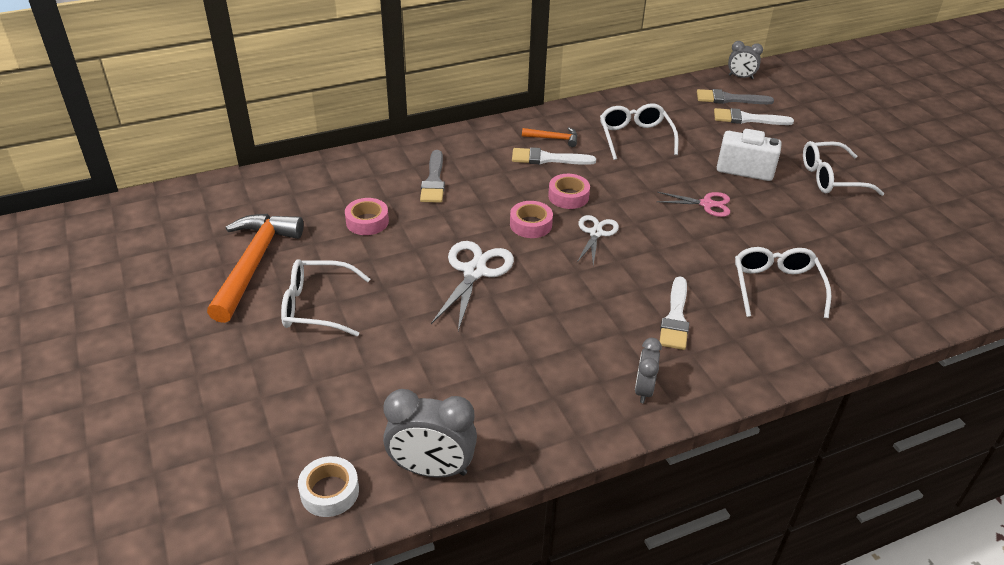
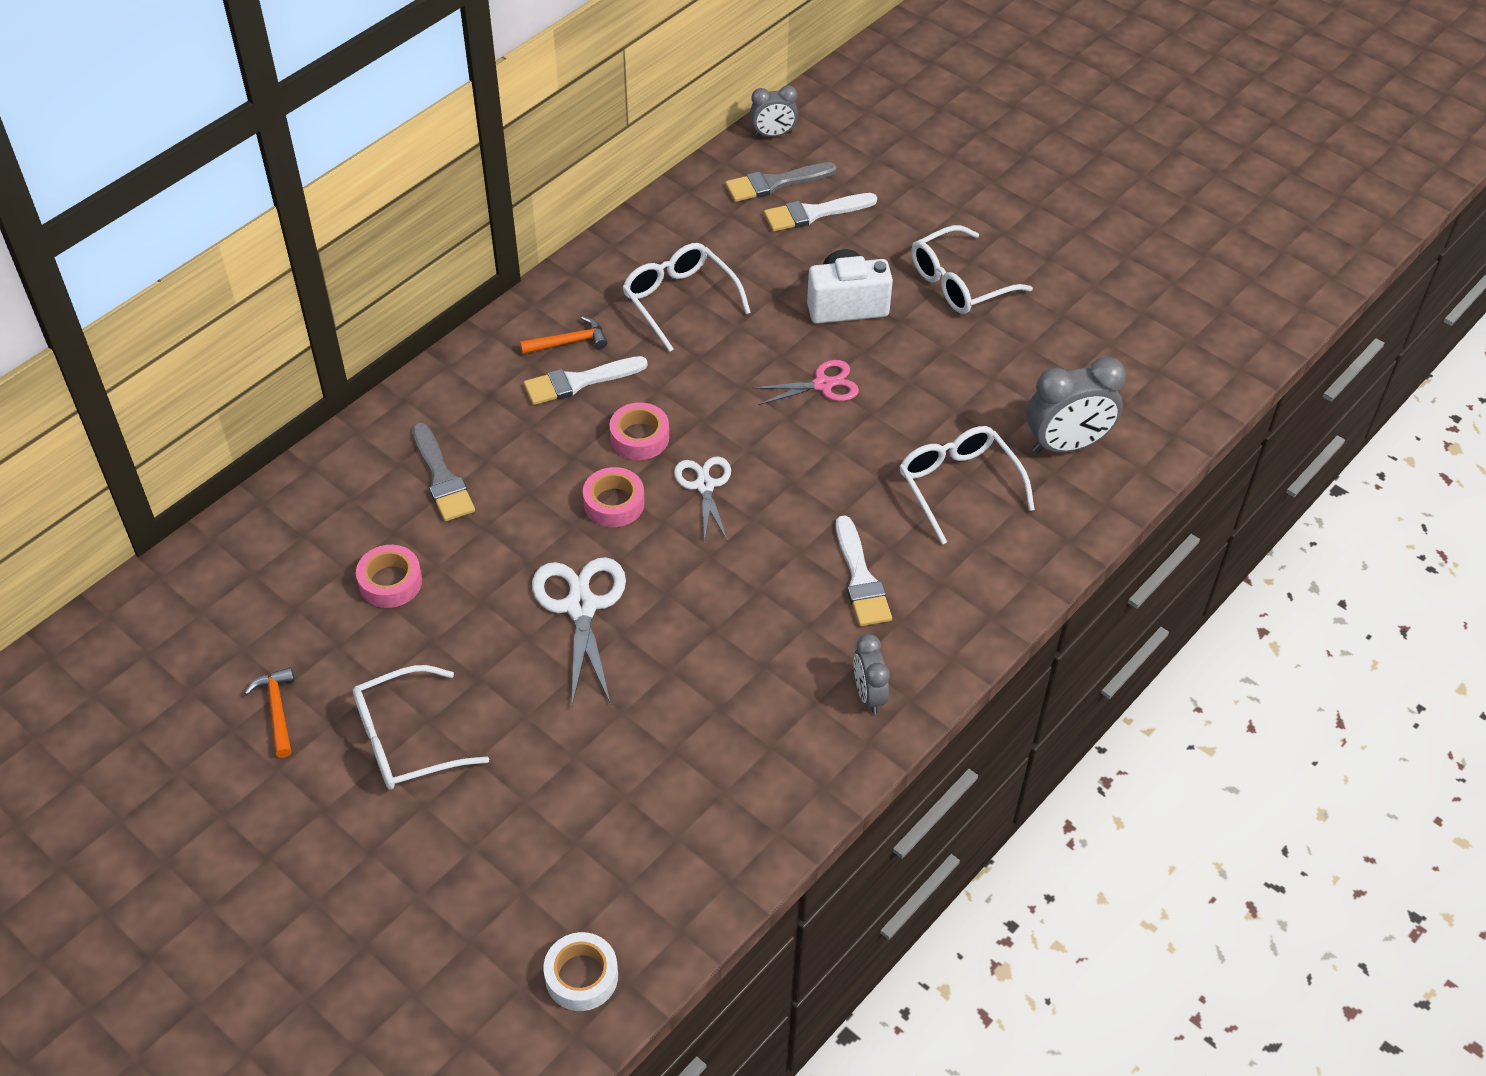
camera: 25 degrees left, 10 degrees up
(254, 264) = (277, 710): orange hammer -> orange hammer, size x0.46
(431, 469) = (682, 898): grey clock -> grey clock (1066, 445)

